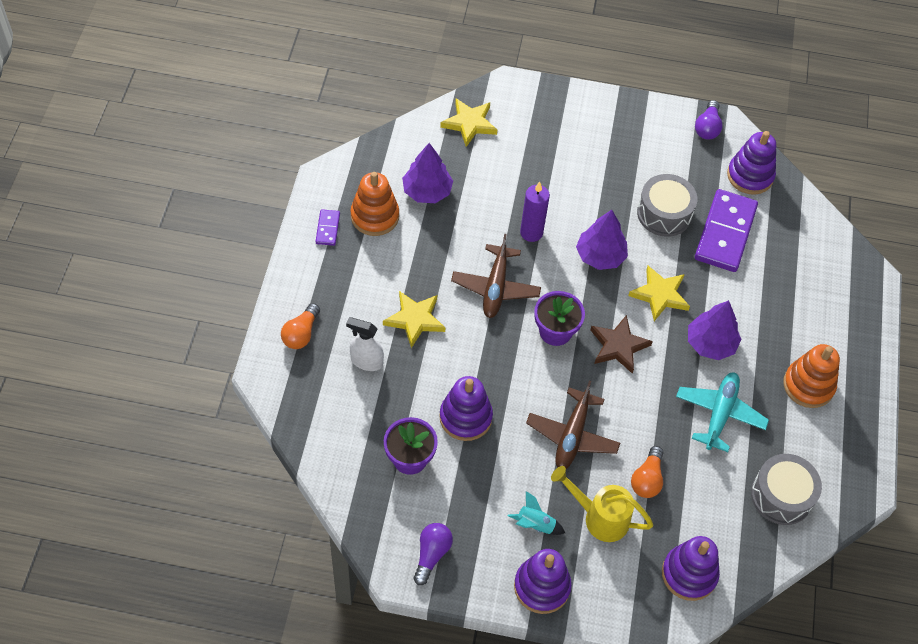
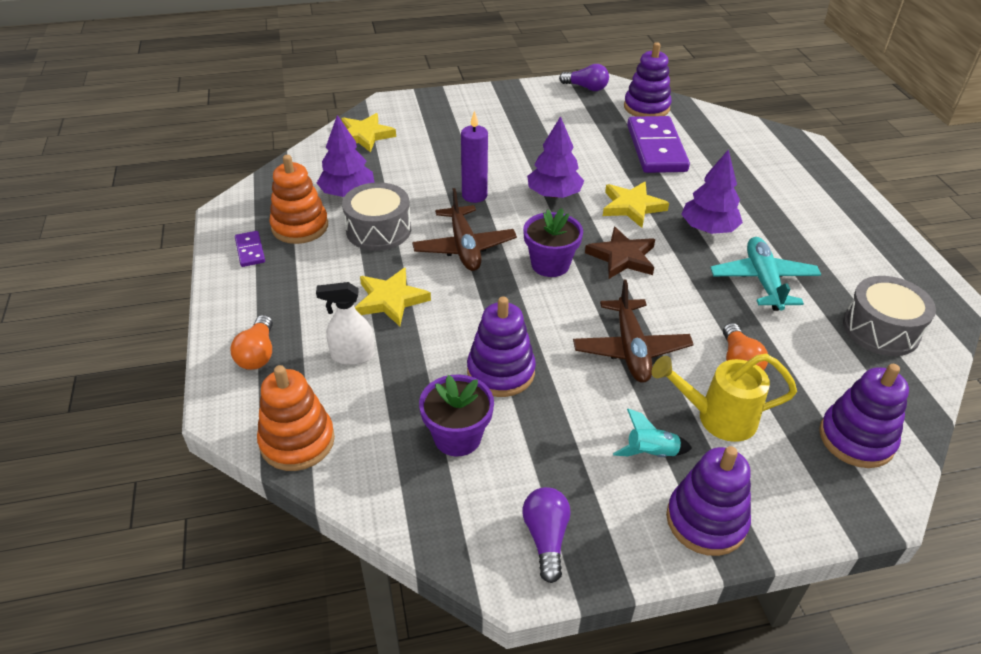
camera: 20 degrees left, 15 degrees down
(664, 213) = (591, 150): grey drum -> grey drum (378, 230)
(707, 127) = (586, 88): purple light bulb -> purple light bulb turned 60 degrees counterclockwise
(808, 385) = (823, 233): orange stacking toy -> orange stacking toy (297, 441)

